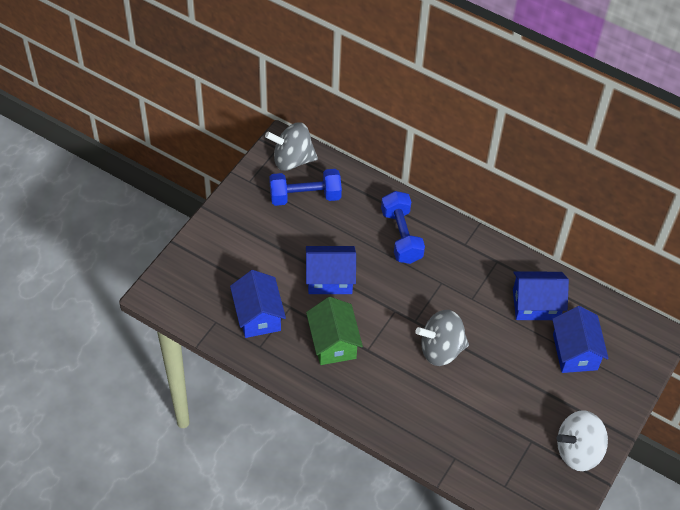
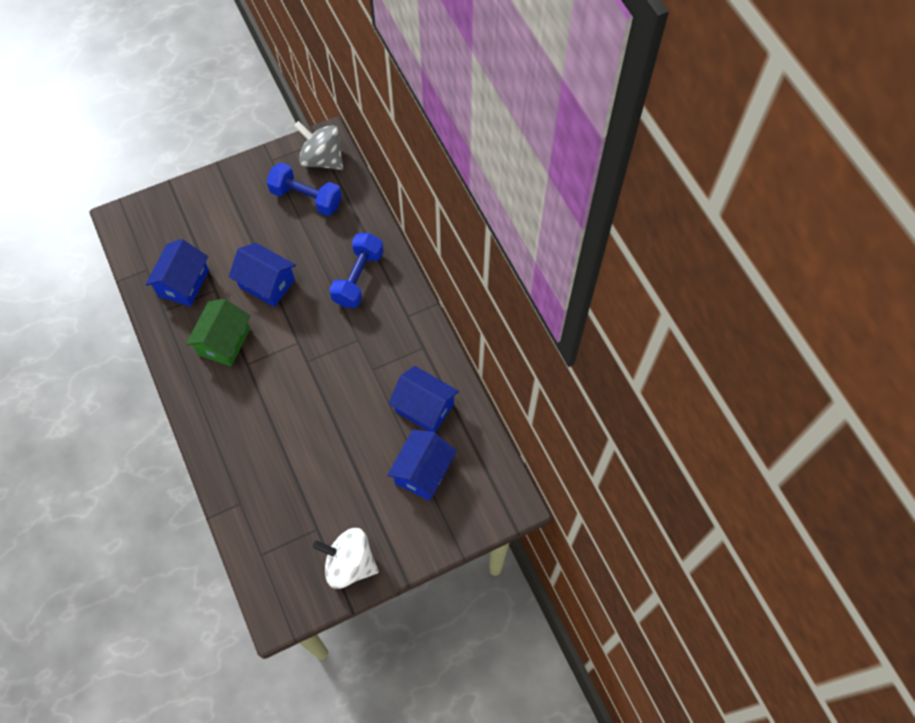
camera: 35 degrees right, 10 degrees up
(441, 349) = (308, 400): grey spinning top -> none

